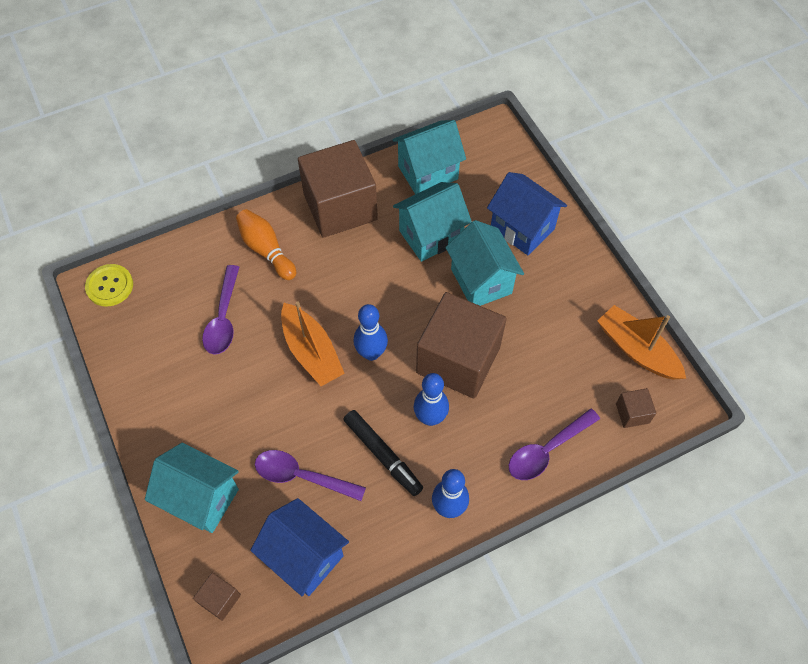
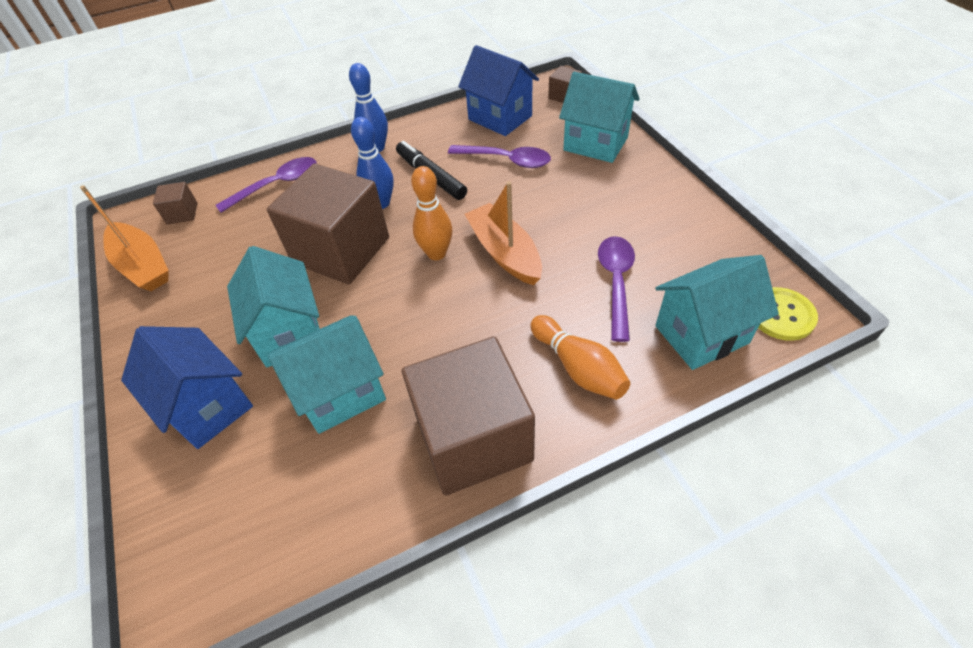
camera: 175 degrees left, 10 degrees down
(371, 353) = (436, 253): blue bowling pin -> orange bowling pin
(428, 172) = (323, 506): turquoise house -> turquoise house (701, 334)

